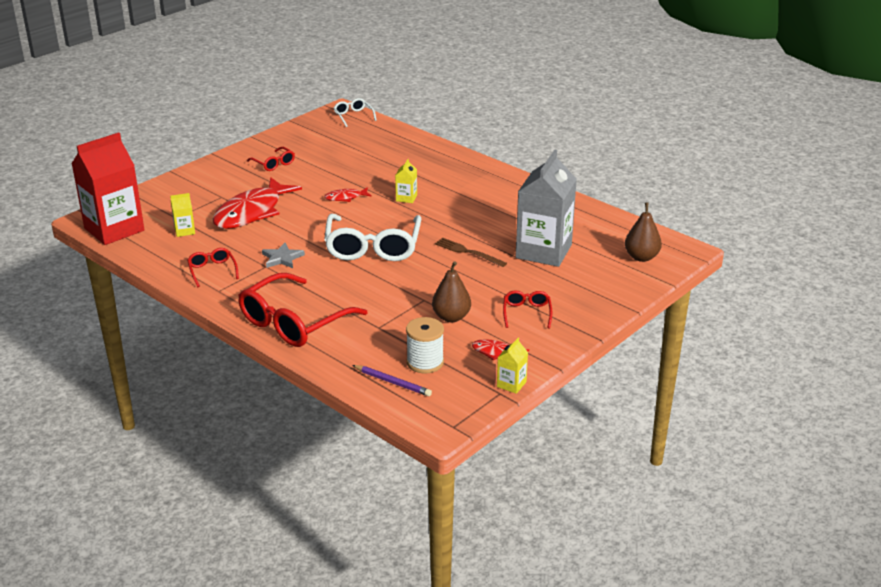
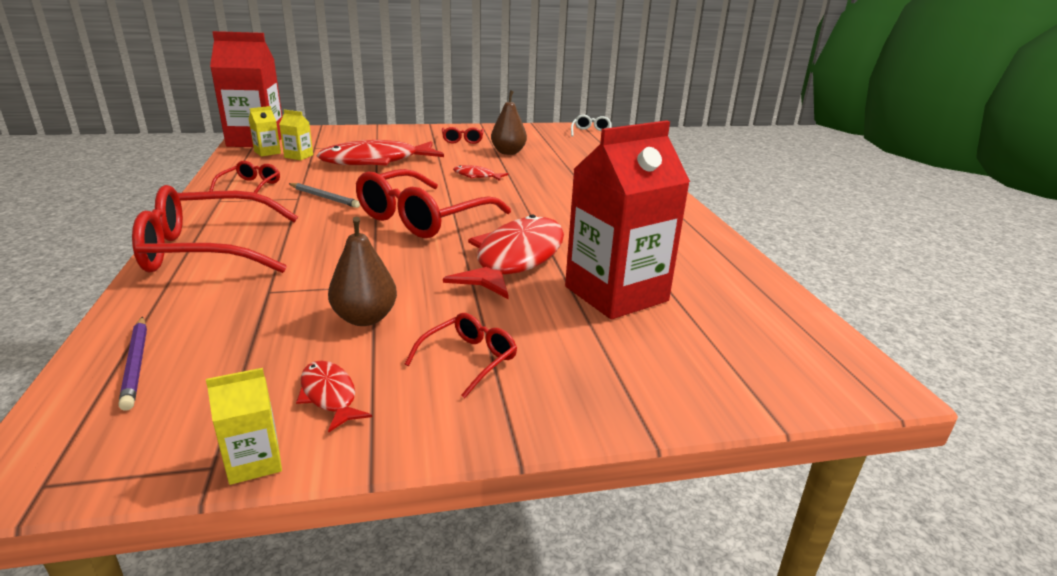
camera: 35 degrees right, 5 degrees down
(282, 258) = (324, 197): grey star -> grey pencil
(373, 247) = (423, 218): white glasses -> red glasses
(406, 198) = (535, 193): yellow carton -> yellow carton (267, 152)
(425, 362) = (223, 359): white spool -> none
(468, 252) = (516, 259): brown fork -> red fish
(543, 251) = (616, 294): grey carton -> red carton
(641, 257) = (768, 360): brown pear -> brown pear (508, 152)

